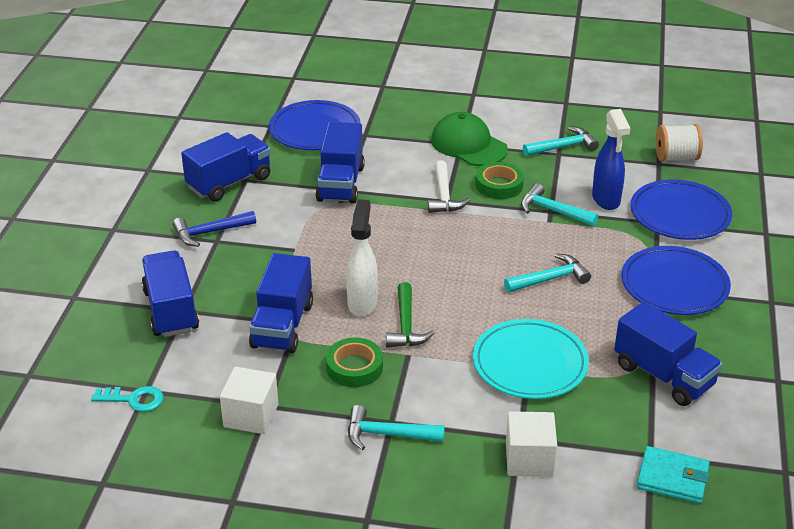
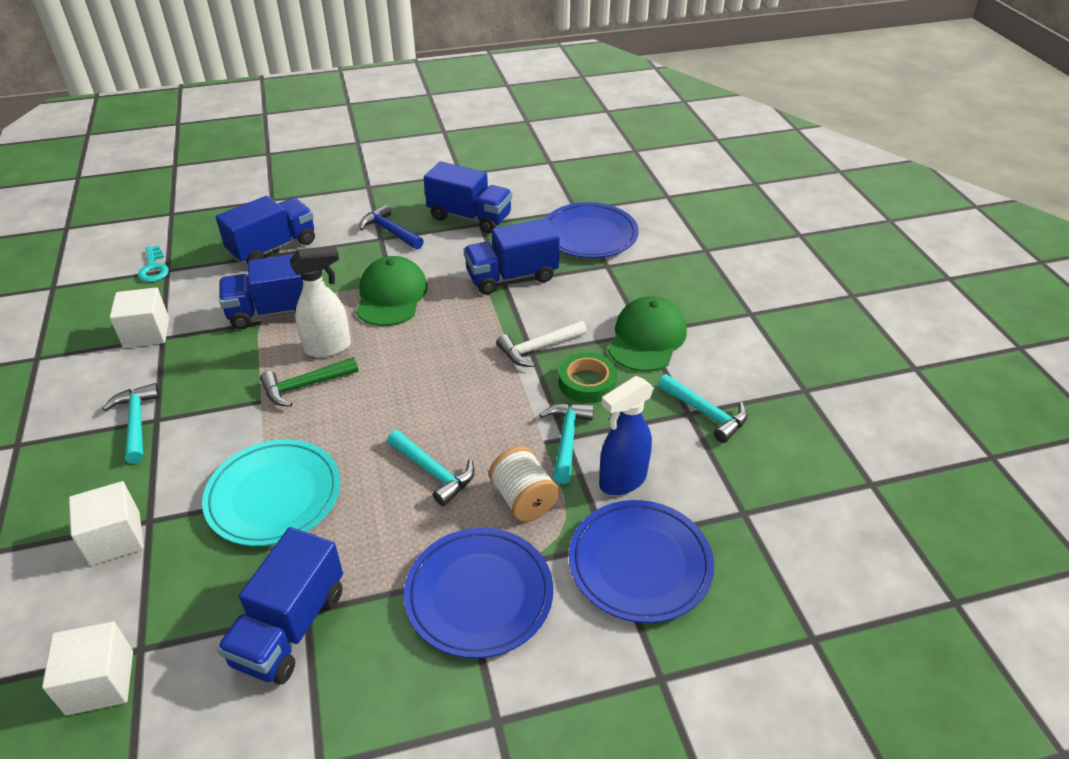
camera: 65 degrees right, 5 degrees up
(314, 253) = (391, 296): none -> green cap
(354, 367) = (229, 372): green tape -> none
(672, 478) = (100, 682): turquoise wallet -> white cube
(676, 157) = (773, 528): white spool -> white spool (524, 499)

